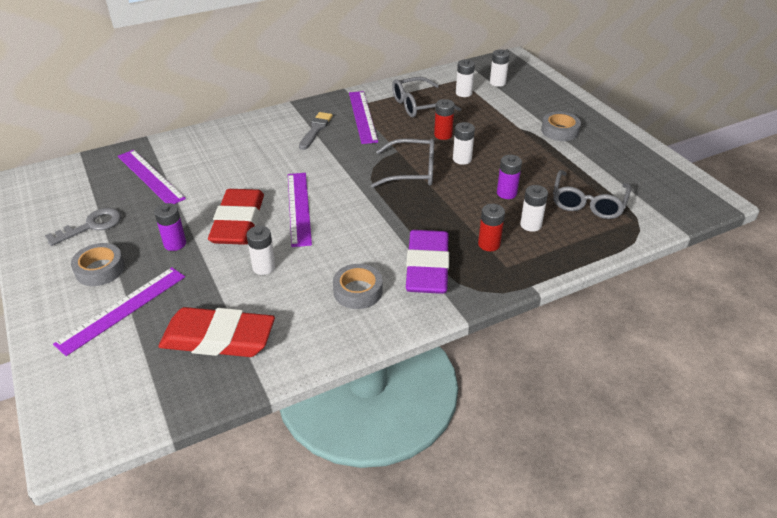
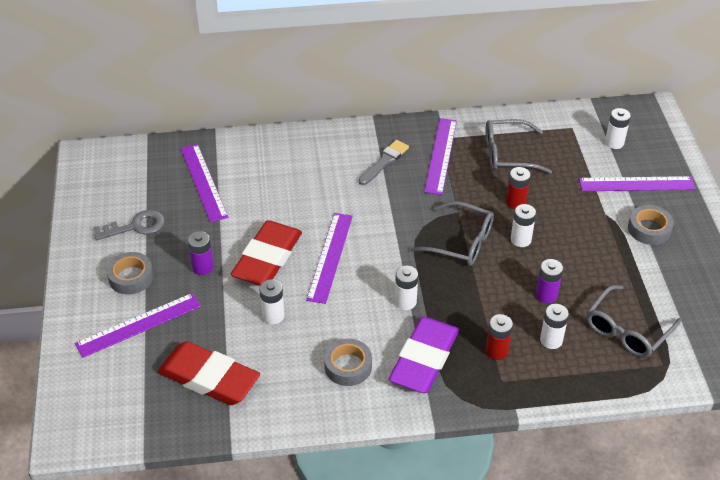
camera: 20 degrees right, 5 degrees up
(463, 93) = (567, 149): white battery -> white battery (405, 302)
(531, 105) = (636, 184): none -> purple ruler

